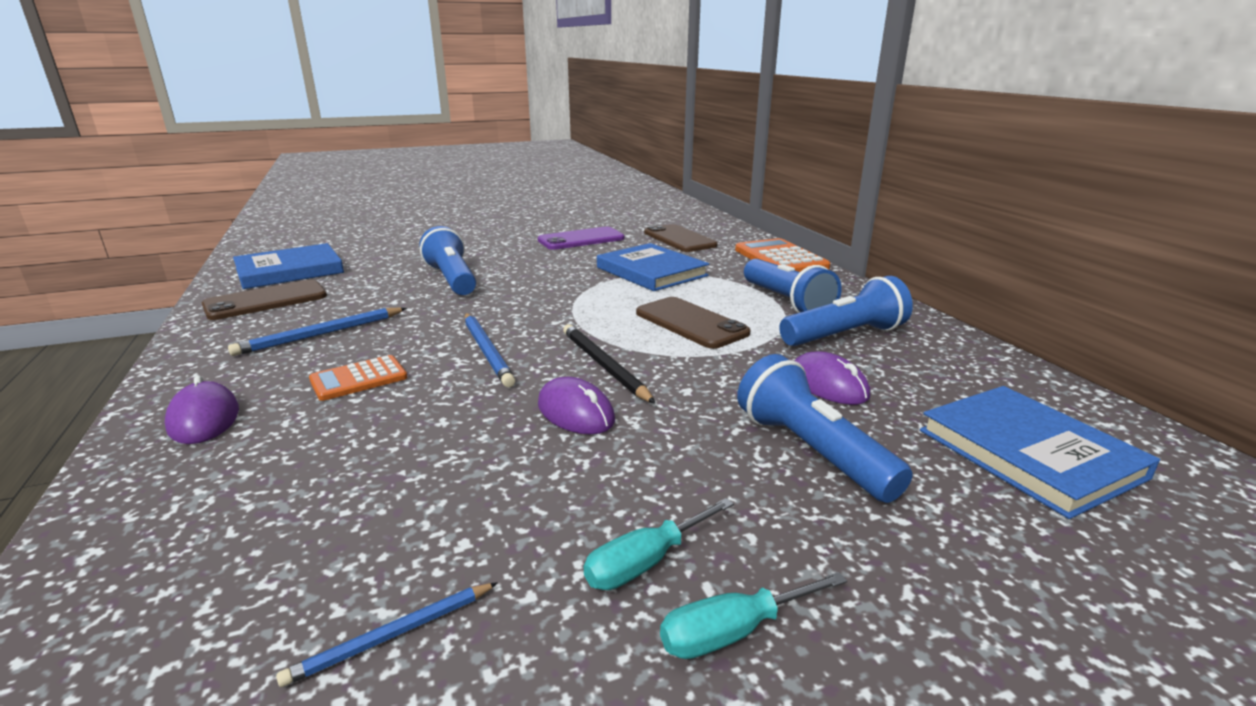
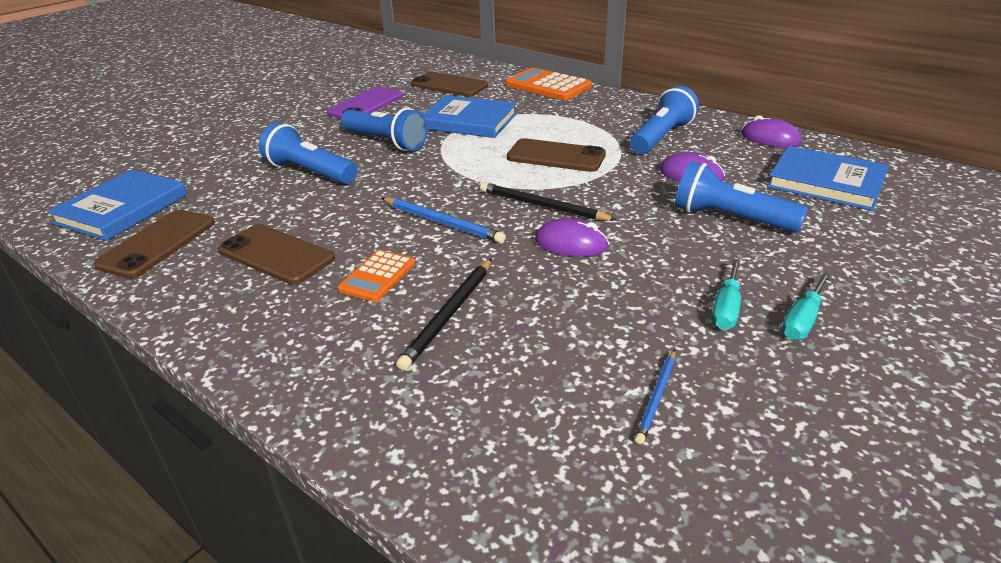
camera: 30 degrees left, 10 degrees up
(204, 419) = (303, 349): purple mouse -> purple mouse (770, 138)
(321, 334) = (276, 254): blue pencil -> brown phone
(354, 437) = (449, 315): none -> black pencil
(786, 302) = (597, 122): blue flashlight -> blue flashlight (386, 142)

